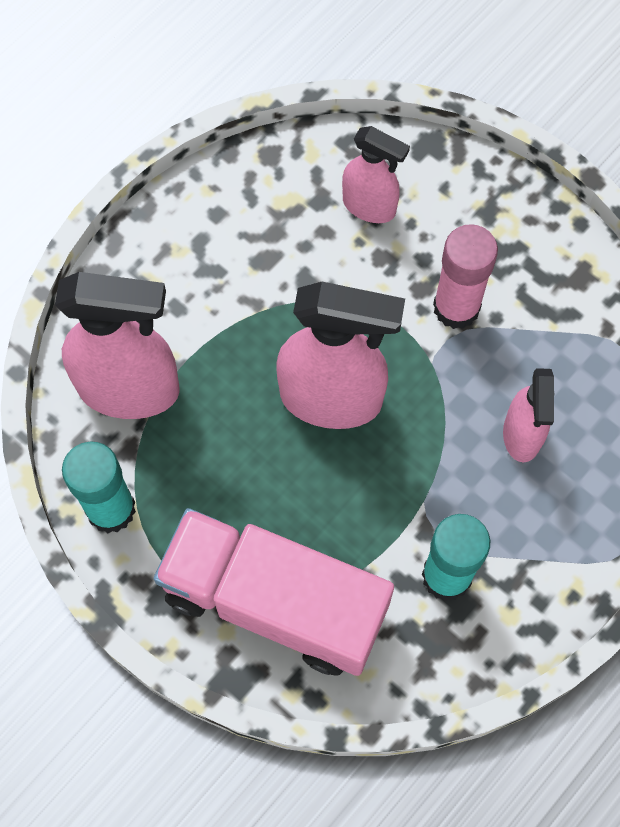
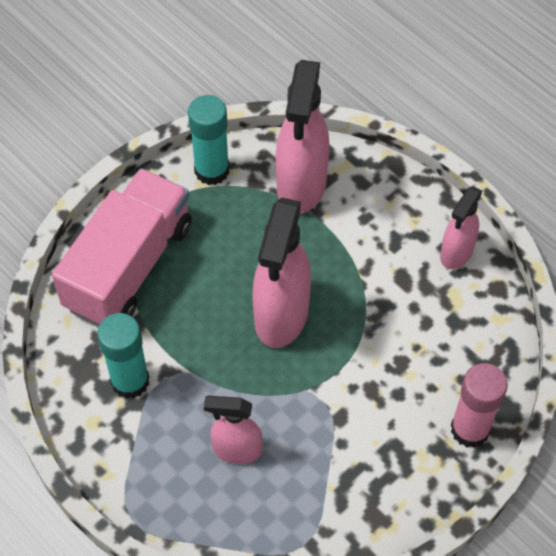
camera: 95 degrees right, 10 degrees down
(369, 206) = (448, 357): pink spray bottle -> pink spray bottle (456, 253)
(456, 307) = (352, 413): pink glue stick -> pink glue stick (470, 429)

